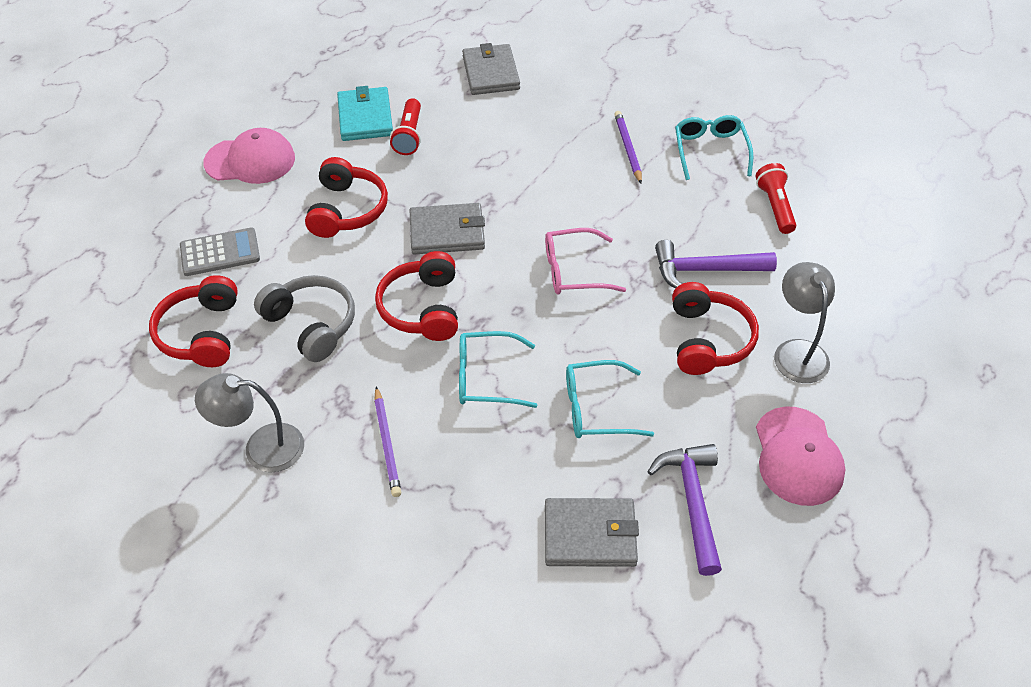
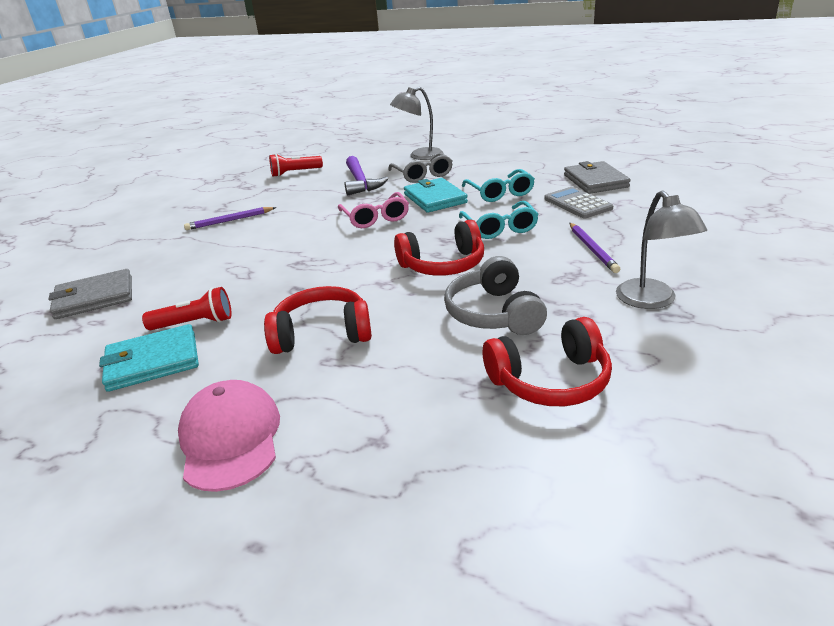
camera: 100 degrees left, 20 degrees down
(220, 253) = (417, 409): grey calculator -> grey calculator (577, 204)
(311, 324) = (494, 313): grey headphones -> grey headphones turned 45 degrees counterclockwise
(387, 444) = (592, 249): purple pencil -> purple pencil turned 105 degrees clockwise
(447, 232) = (344, 273): grey wallet -> none
(609, 336) = (435, 198): none -> turquoise wallet
(692, 502) = (547, 163): purple hammer -> none
(708, 339) = (422, 174): red headphones -> grey glasses
(710, 151) = (236, 195): turquoise glasses -> none
(798, 456) = (495, 149): pink cap -> none

